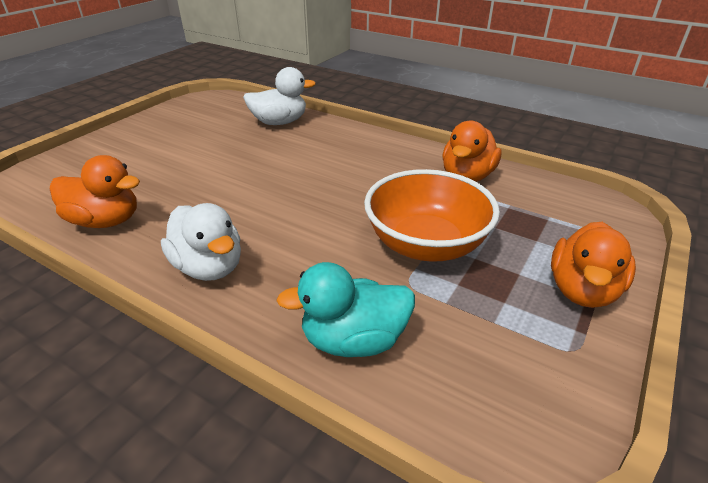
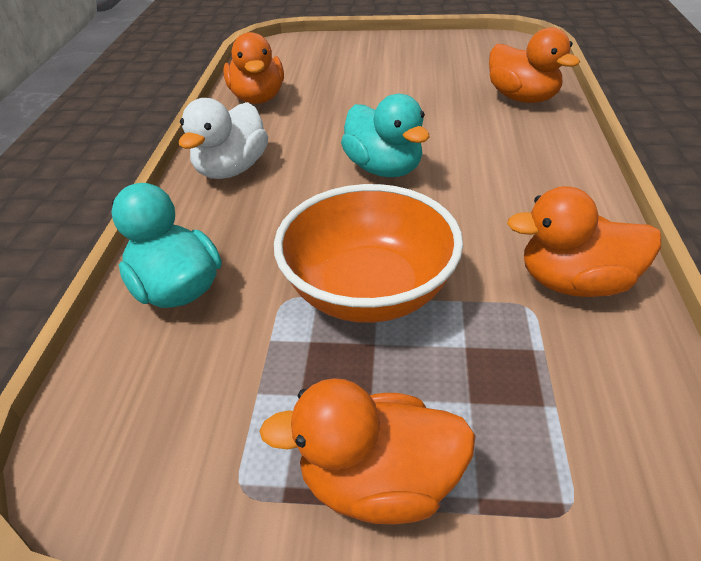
camera: 65 degrees right, 5 degrees up
(279, 122) = (522, 98): white duck -> orange duck
(298, 196) = (384, 168): none -> turquoise duck

